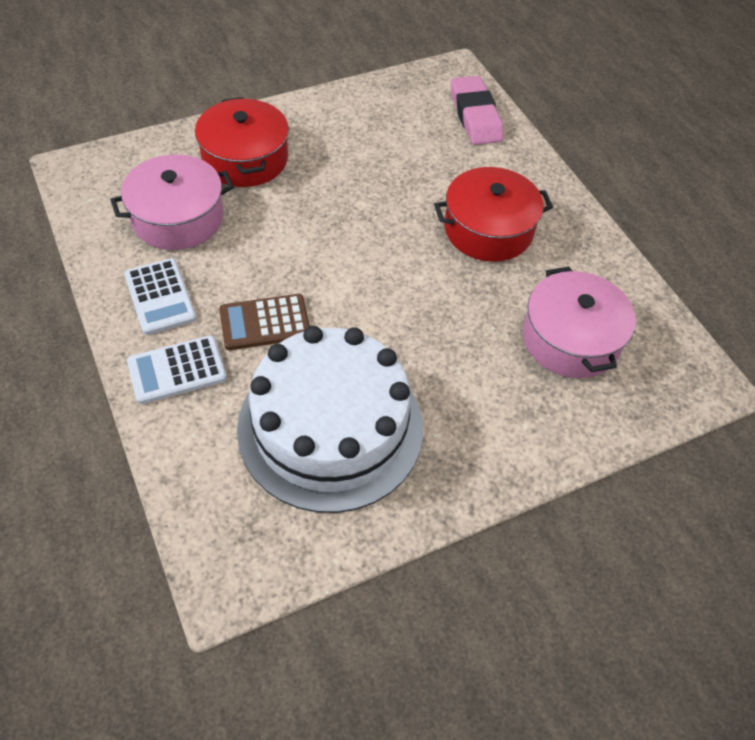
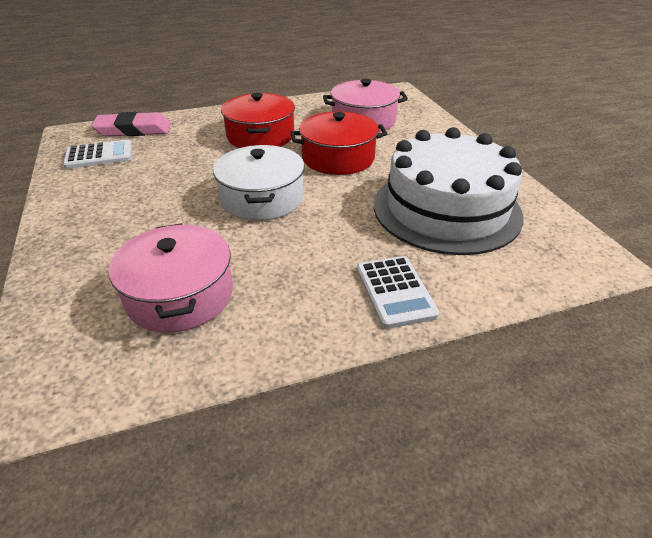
camera: 80 degrees left, 15 degrees down
(160, 297) = (297, 306): white calculator -> white calculator (99, 155)
(245, 159) = (111, 246): red pot -> red pot (338, 158)
(265, 323) = (340, 238): brown calculator -> none
(336, 250) = (262, 198): none -> white pot

